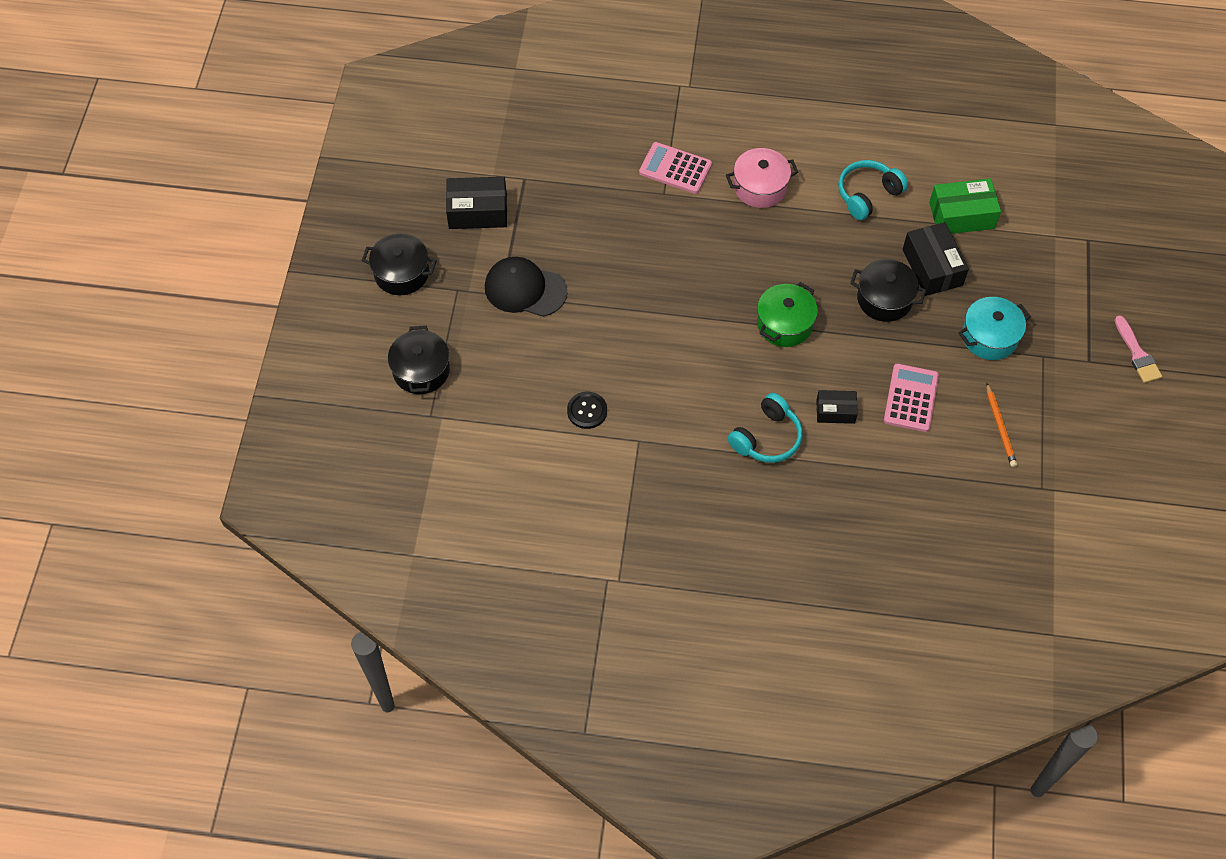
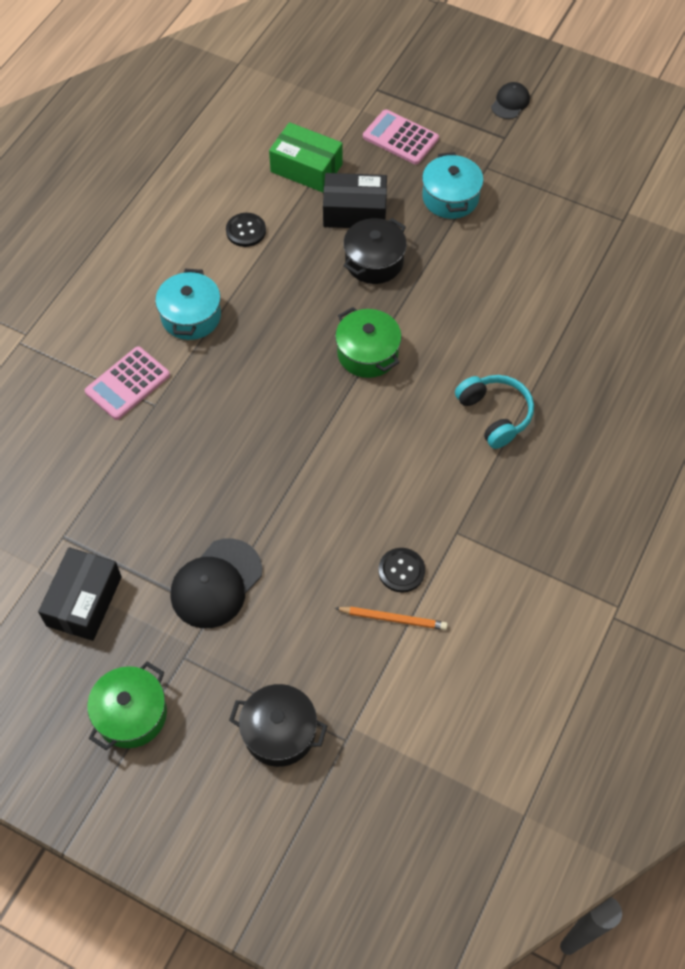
camera: 70 degrees left, 0 degrees up
(401, 273) = (131, 714): black pot -> green pot
(760, 187) = (191, 316): pink pot -> turquoise pot
(835, 411) = (485, 346): black box -> none
(867, 194) = (246, 231): turquoise headphones -> black button
(911, 398) = (493, 281): pink calculator -> pink calculator (400, 138)
(961, 215) = (306, 168): green box -> green box turned 75 degrees counterclockwise
(1000, 427) = (549, 226): orange pencil -> orange pencil (393, 619)
(1137, 354) = (510, 102): pink brush -> black cap

